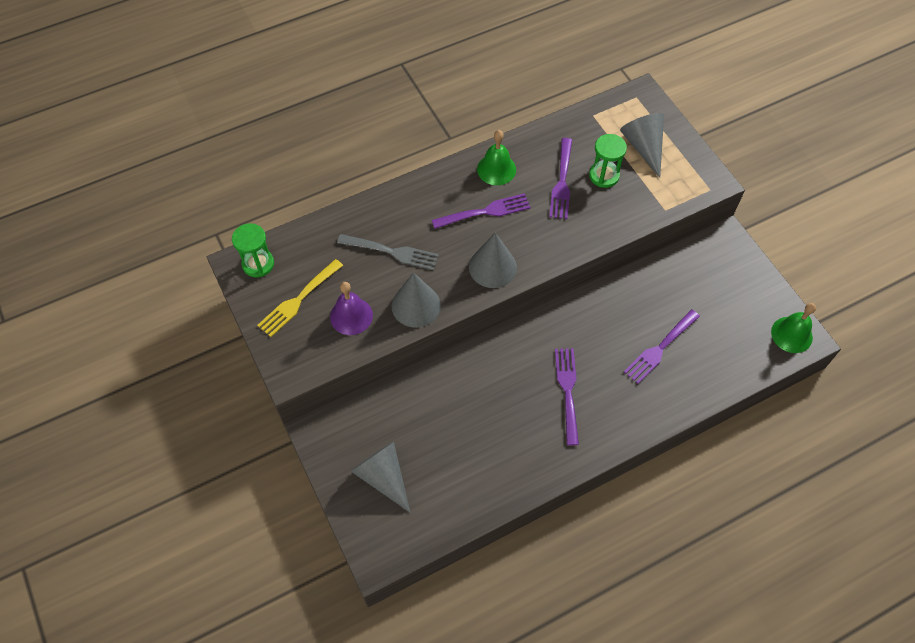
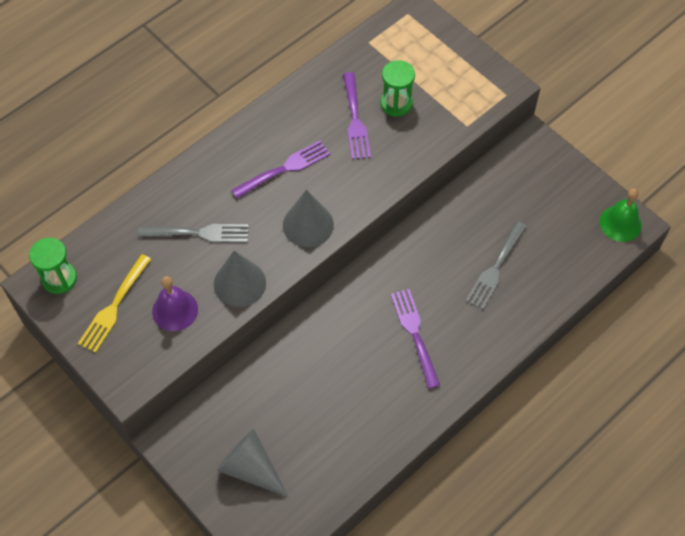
camera: 15 degrees left, 0 degrees up
(496, 169) = (284, 121): green bell -> none
(644, 147) = (429, 65): grey cone -> none
(660, 348) = (495, 268): purple fork -> grey fork

